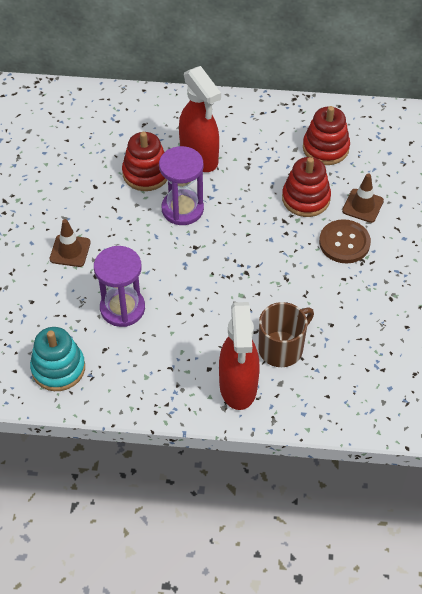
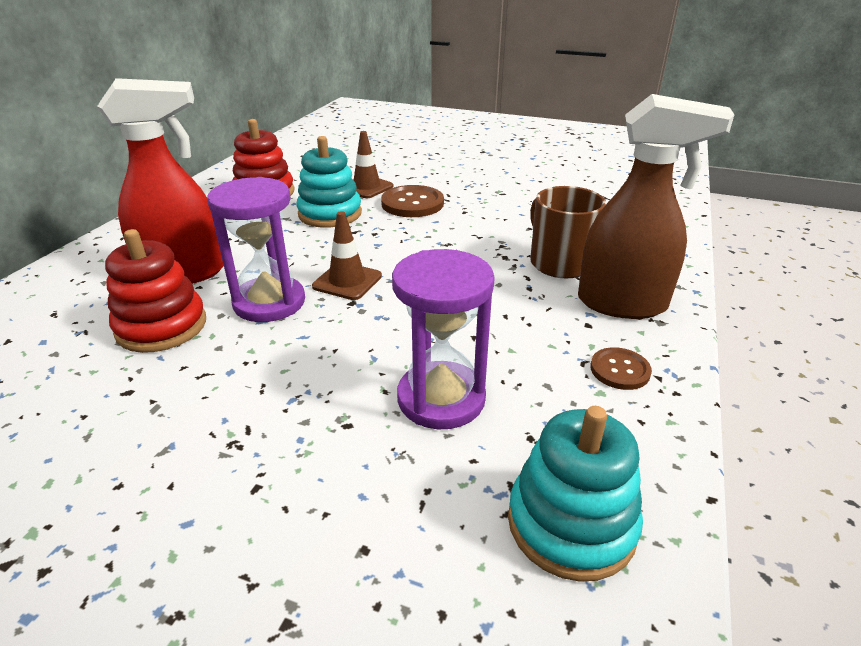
camera: 75 degrees left, 20 degrees down
(70, 251) = (259, 454): brown traffic cone -> brown traffic cone (347, 281)
(167, 385) = (620, 370): none -> brown button
(238, 387) = (623, 304): red spray bottle -> brown spray bottle
(306, 198) = (330, 214): red stacking toy -> turquoise stacking toy

